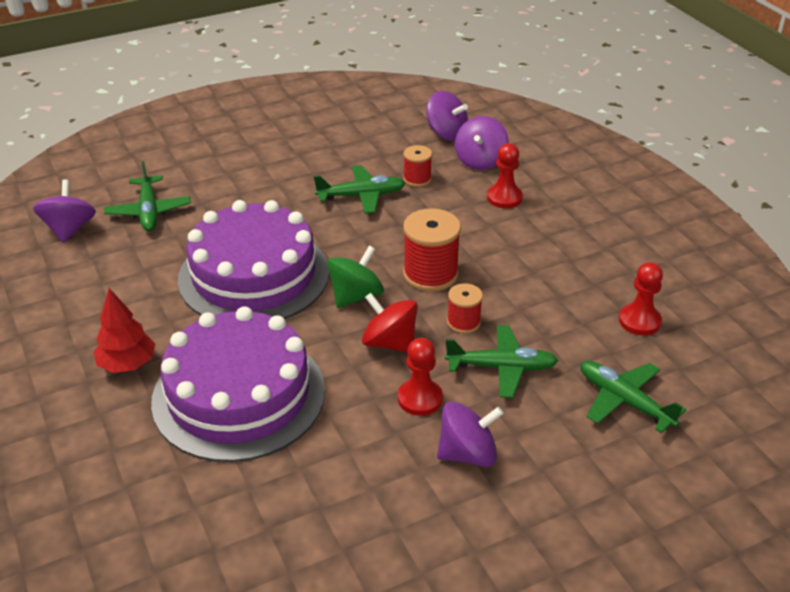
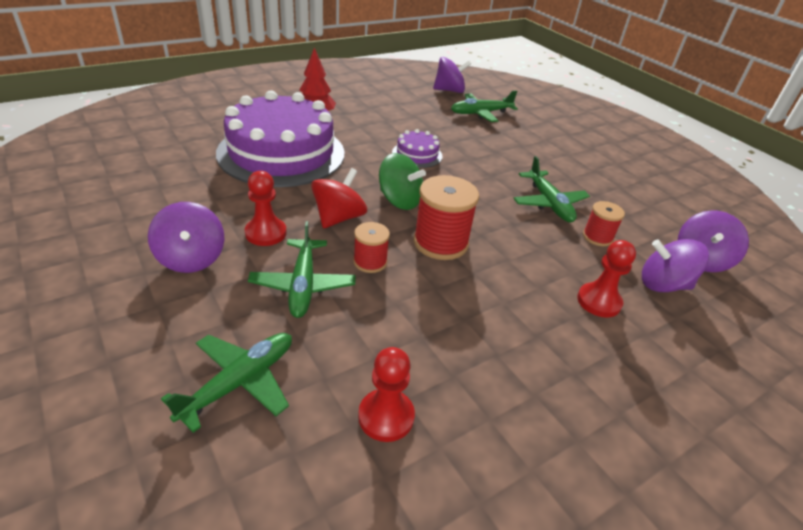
camera: 80 degrees right, 0 degrees up
(254, 275) = (417, 154): purple cake -> purple cake, size x0.42

